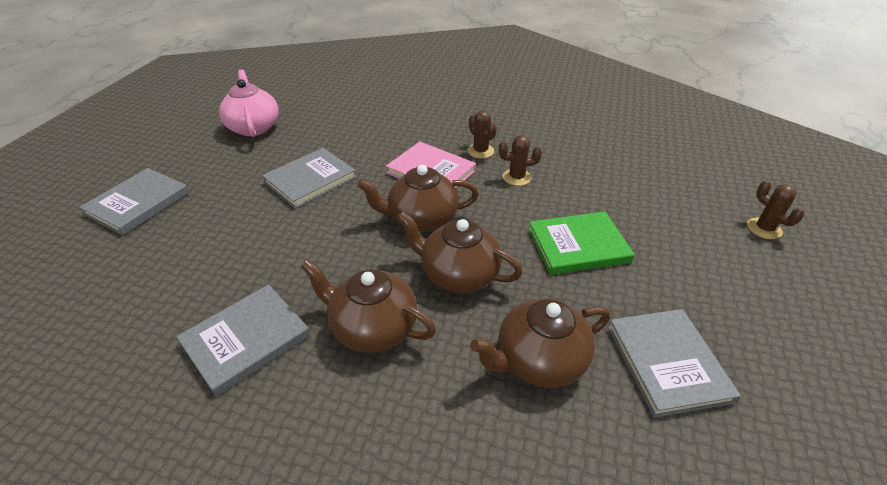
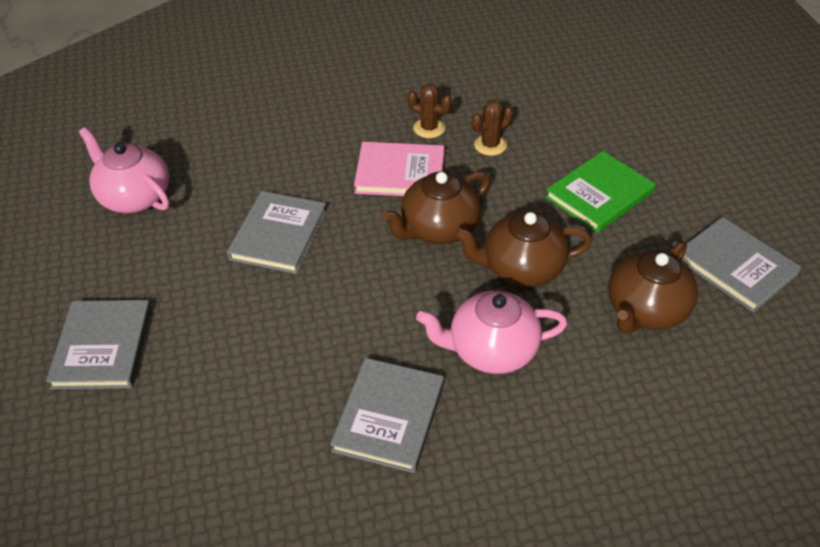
camera: 30 degrees left, 5 degrees up
(373, 327) = (491, 350): brown teapot -> pink teapot
(764, 228) = (731, 114): brown cactus -> none

